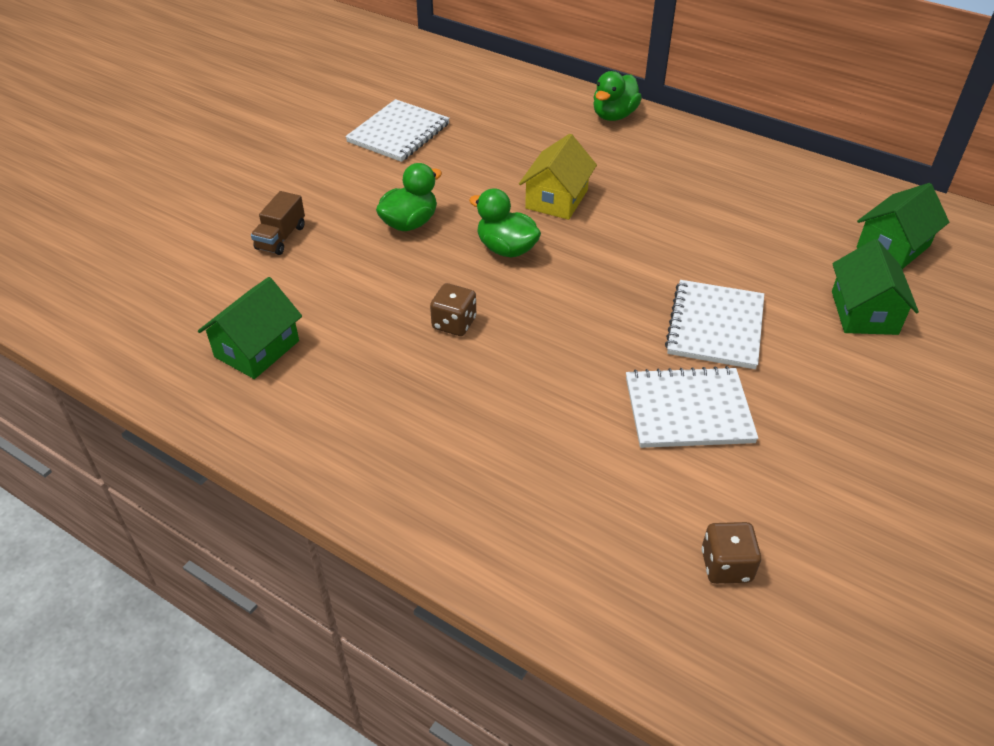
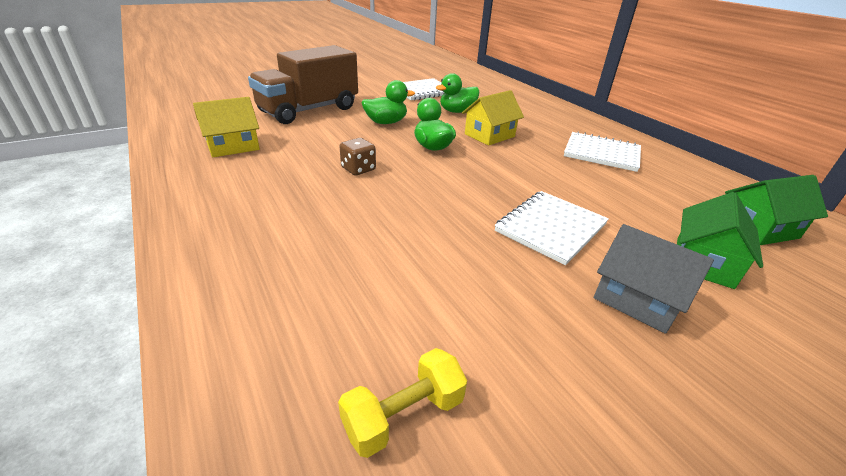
camera: 25 degrees right, 10 degrees down
(257, 349) = (233, 146): green house -> yellow house
(281, 237) = (309, 110): brown truck -> brown truck, size x2.45
(614, 115) = (563, 112): green duck -> green duck (457, 111)
(688, 410) = (480, 272): white notebook -> white notebook (601, 153)
(726, 565) = (403, 415): brown dice -> yellow dumbbell
(830, 381) = (637, 299): none -> grey house

